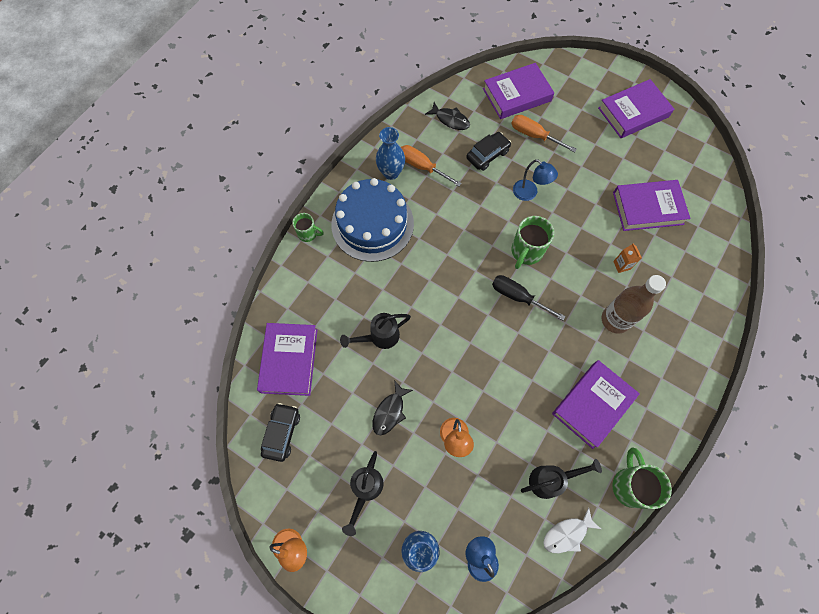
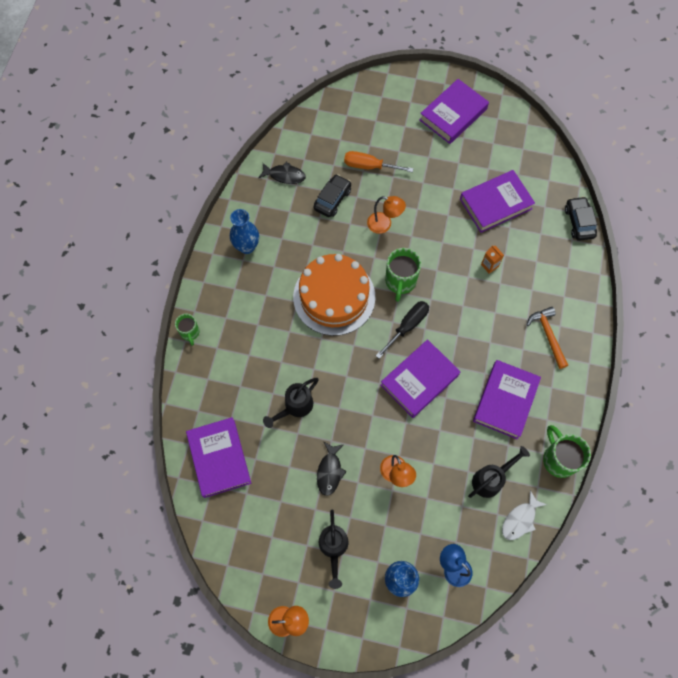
camera: 20 degrees left, 0 degrees up
(282, 433) = (238, 526): black car -> black car (579, 222)
(308, 234) = (190, 333): green mug -> green mug turned 75 degrees clockwise
(372, 224) = (248, 302): blue cake -> none
(422, 167) = (274, 231): orange screwdriver -> none
(456, 245) = (334, 297): none -> orange cake
(517, 95) = (339, 130): purple book -> purple book (419, 380)
(518, 297) = (407, 326): black screwdriver -> black screwdriver turned 120 degrees clockwise
(529, 193) = (384, 225): blue lamp -> orange lamp
(615, 320) = (500, 318): brown bottle -> none
(660, 354) = (548, 335): none -> orange hammer

